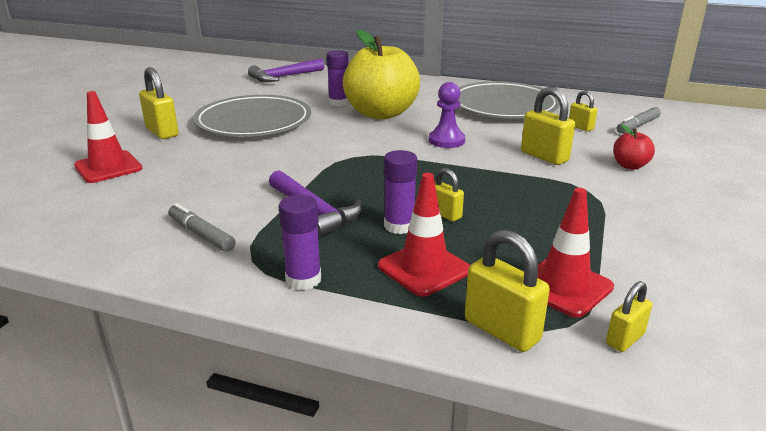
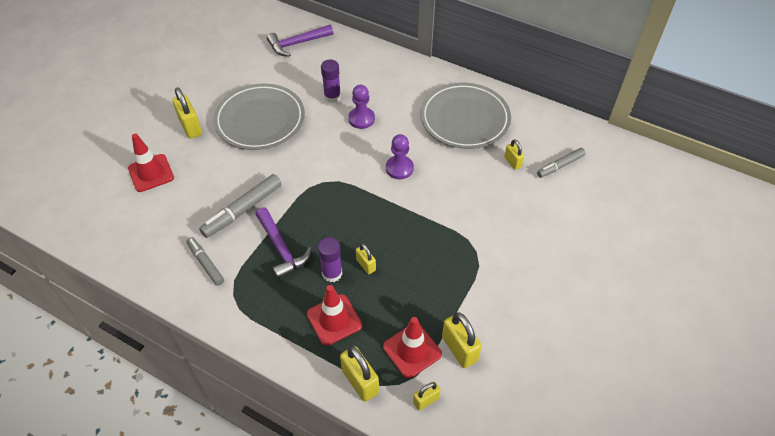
camera: 10 degrees right, 25 degrees up
(247, 185) = (242, 210): none -> grey marker
(303, 279) = (260, 319): purple glue stick -> none
(381, 113) = (361, 119): yellow apple -> purple pawn
(544, 156) = (464, 201): yellow padlock -> yellow padlock (459, 349)
(630, 166) = (523, 223): red apple -> none

